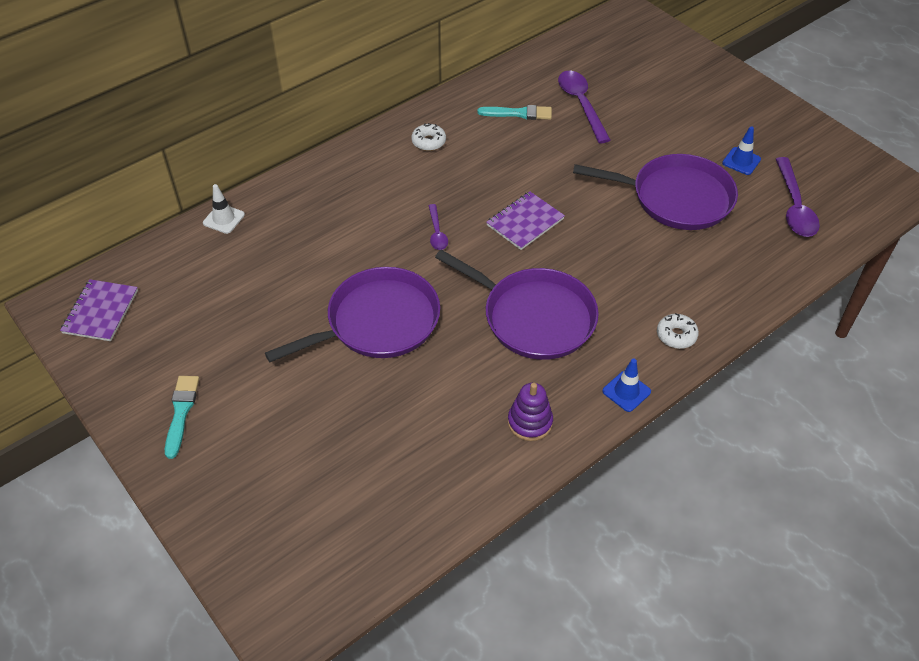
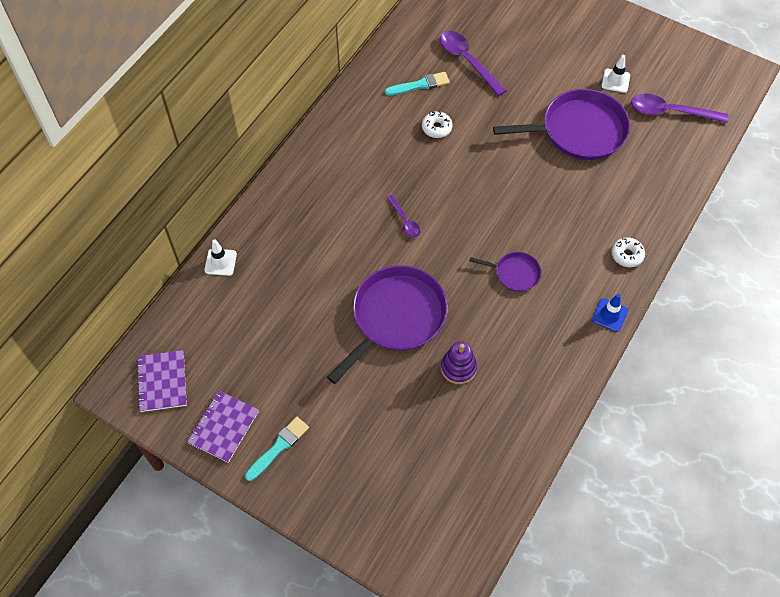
camera: 20 degrees left, 10 degrees up
(181, 412) = (278, 447): turquoise brush -> turquoise brush turned 60 degrees clockwise
(428, 142) = (357, 135): white donut -> white donut (436, 128)
(525, 222) = (471, 189): purple notebook -> purple notebook (224, 427)
(530, 422) = (550, 364): purple stacking toy -> purple stacking toy (458, 368)
(534, 317) = (514, 273): purple pan -> purple pan, size x0.49
(741, 161) = (615, 81): blue traffic cone -> white traffic cone
(794, 206) = (670, 112): purple spoon -> purple spoon turned 120 degrees clockwise

